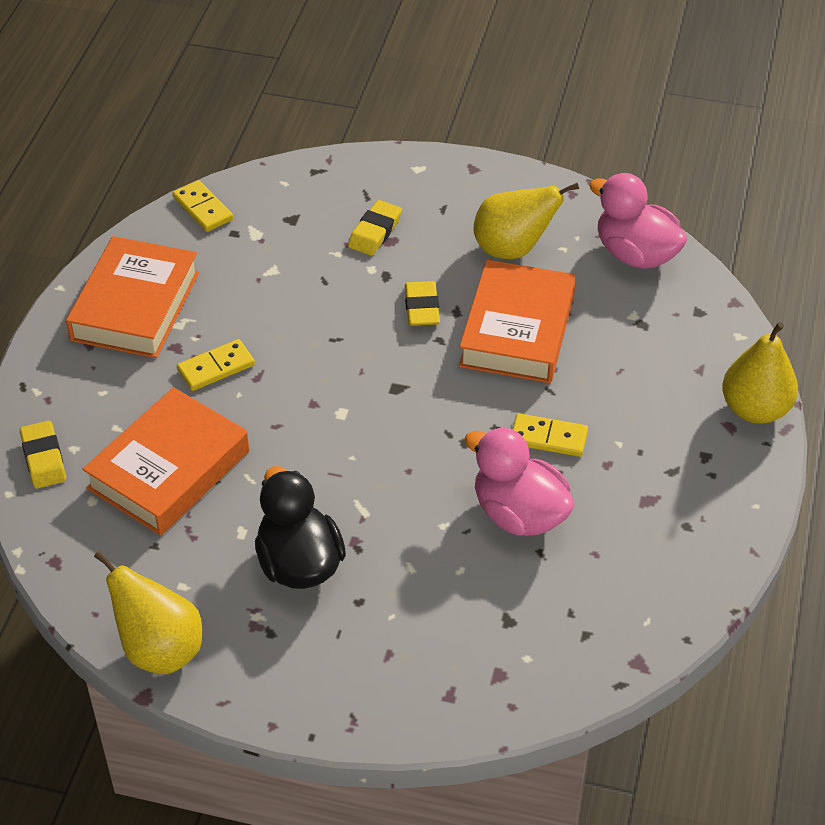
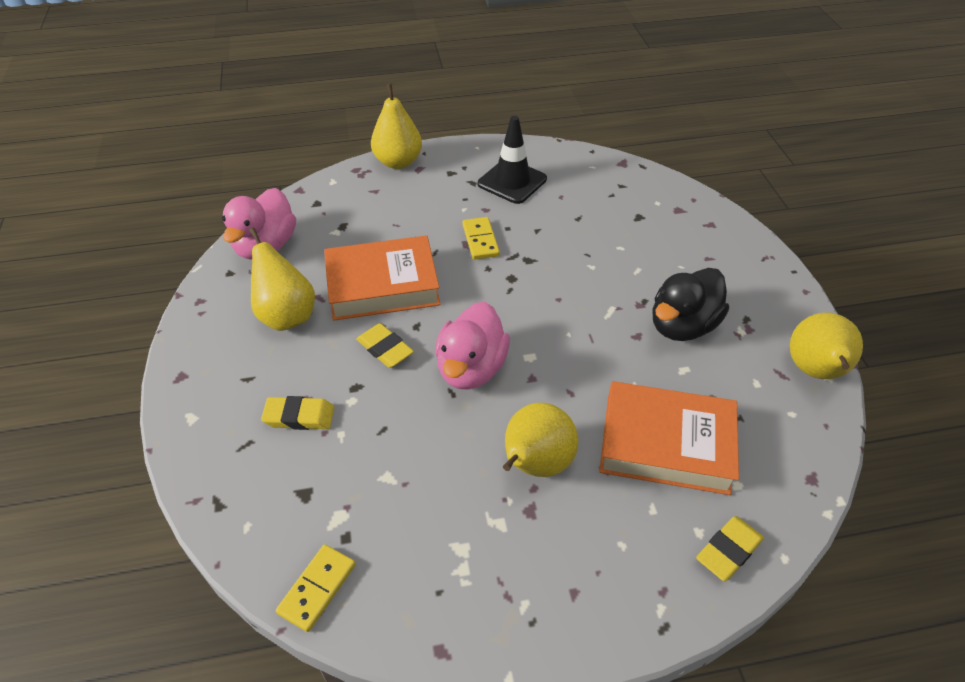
camera: 115 degrees left, 0 degrees up
(135, 306) = (497, 578): orange book -> none
(216, 367) = (535, 464): yellow domino -> yellow pear
(422, 308) = (385, 349): yellow eraser -> yellow eraser turned 75 degrees clockwise
(519, 514) = (555, 235): pink duck -> pink duck (471, 368)
(654, 513) = (512, 181): none -> black traffic cone

